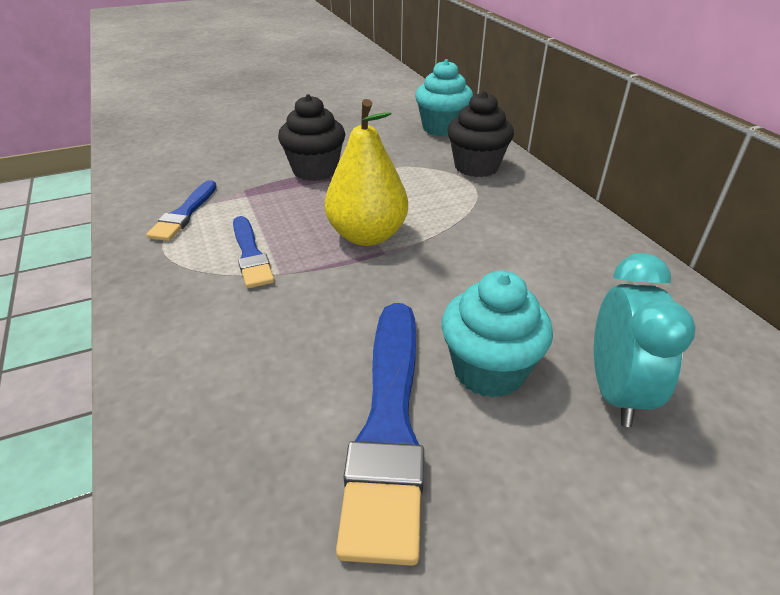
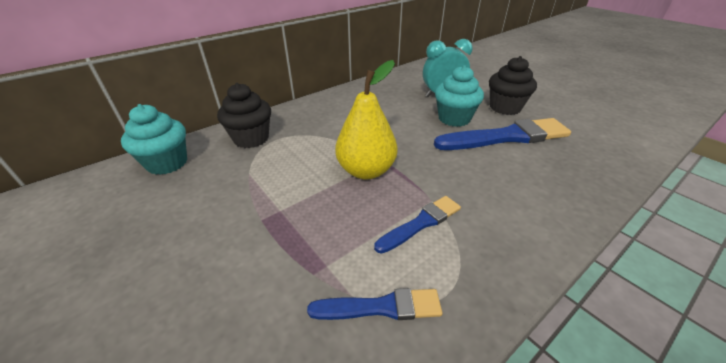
camera: 105 degrees left, 0 degrees up
(315, 170) = (262, 227): black cupcake -> black cupcake (505, 108)

